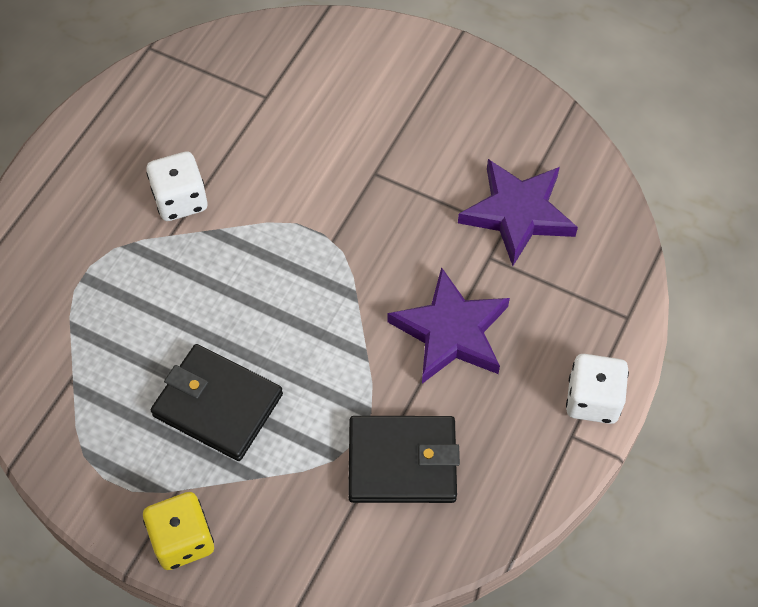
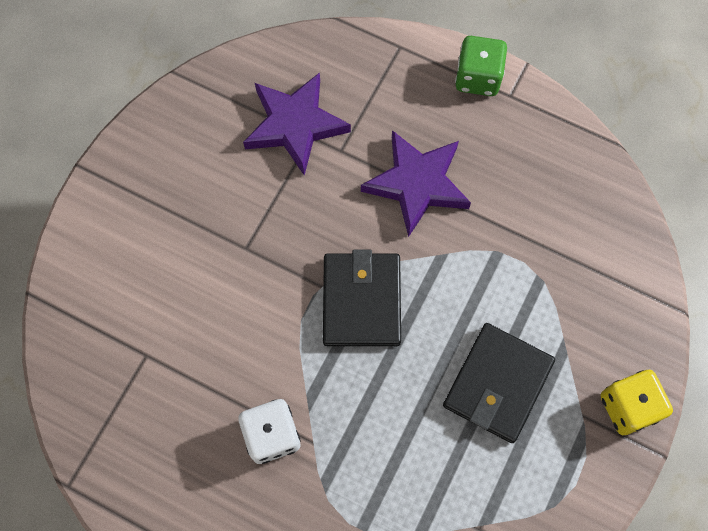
camera: 90 degrees left, 10 degrees up
(402, 462) = (542, 225): black wallet -> black wallet (361, 301)
(593, 400) = (478, 78): white dice -> green dice

